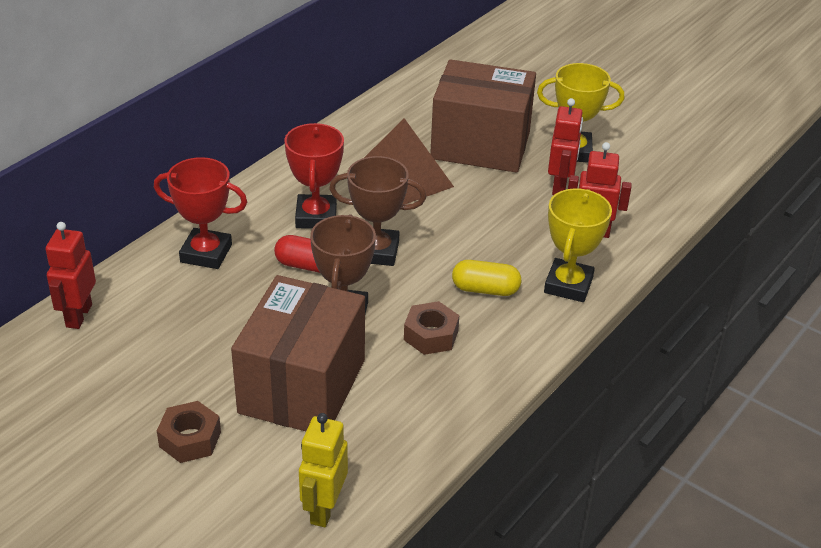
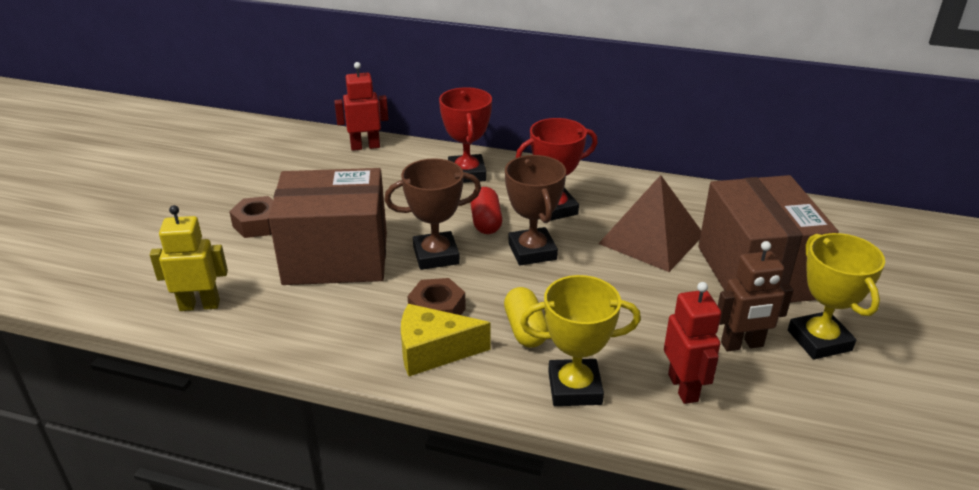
camera: 70 degrees right, 5 degrees down
(486, 351) = (433, 351): none -> yellow cheese
(560, 186) = (742, 345): red robot -> brown robot

